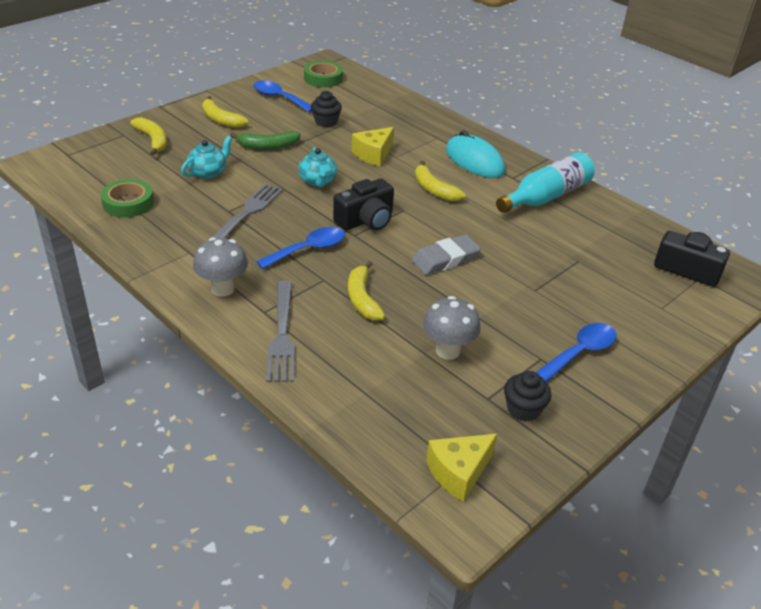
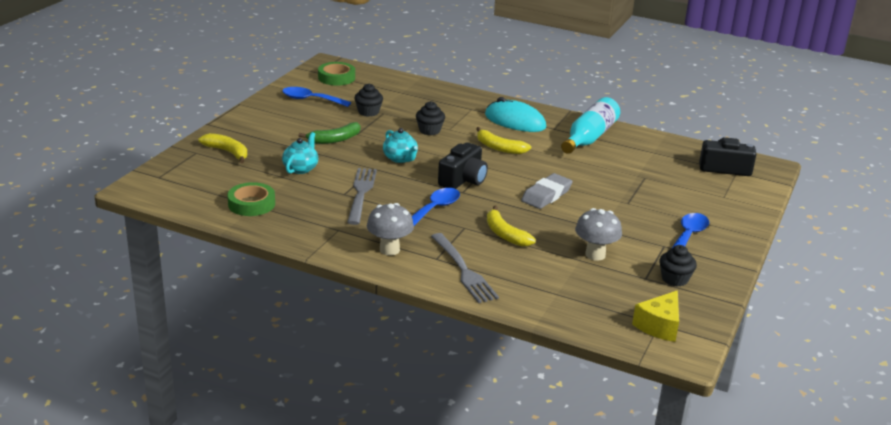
camera: 20 degrees left, 10 degrees down
(221, 119) = (274, 125): yellow banana -> none
(373, 154) = (429, 130): yellow cheese -> black cupcake

